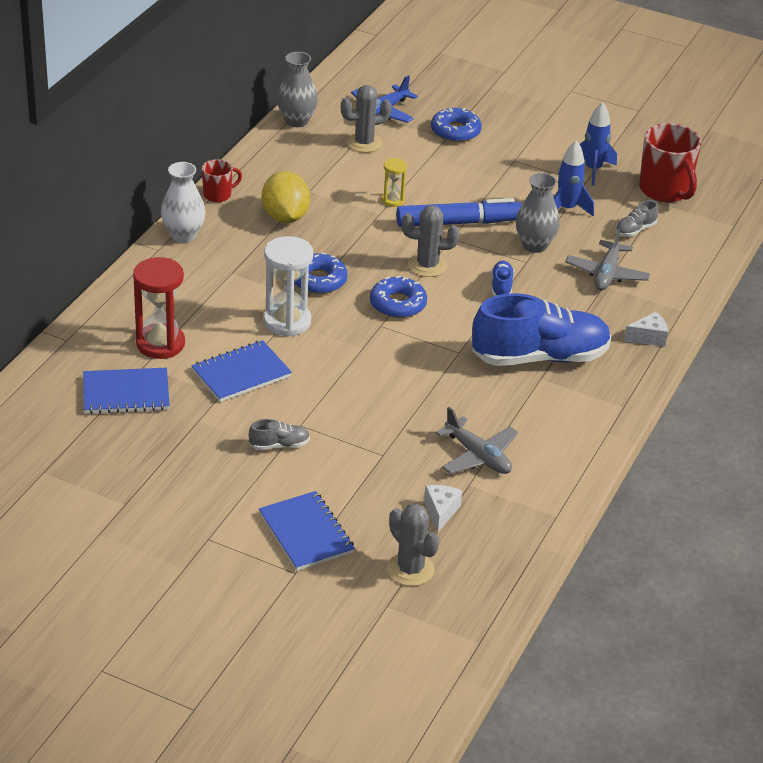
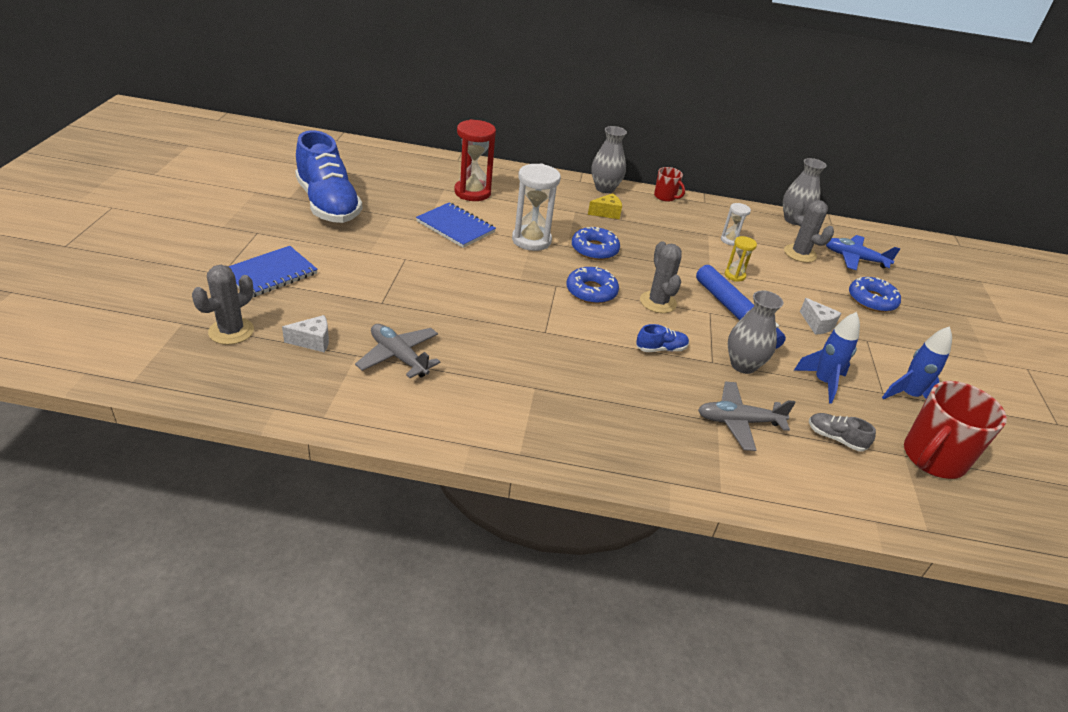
camera: 70 degrees right, 0 degrees up
(126, 393) = (410, 186): blue notebook -> none
(183, 235) = (605, 188): white vase -> grey vase
(242, 250) = (606, 213): none -> yellow cheese
(279, 445) = (376, 251): grey shoe -> none
(285, 217) = (664, 227): yellow lemon -> none
(326, 180) = (730, 240): none -> white hourglass
(478, 456) = (398, 357): grey plane -> grey plane turned 105 degrees clockwise
(539, 357) = (567, 384): blue shoe -> blue shoe (328, 204)
(648, 337) = (651, 465): white cheese -> white cheese (817, 324)

